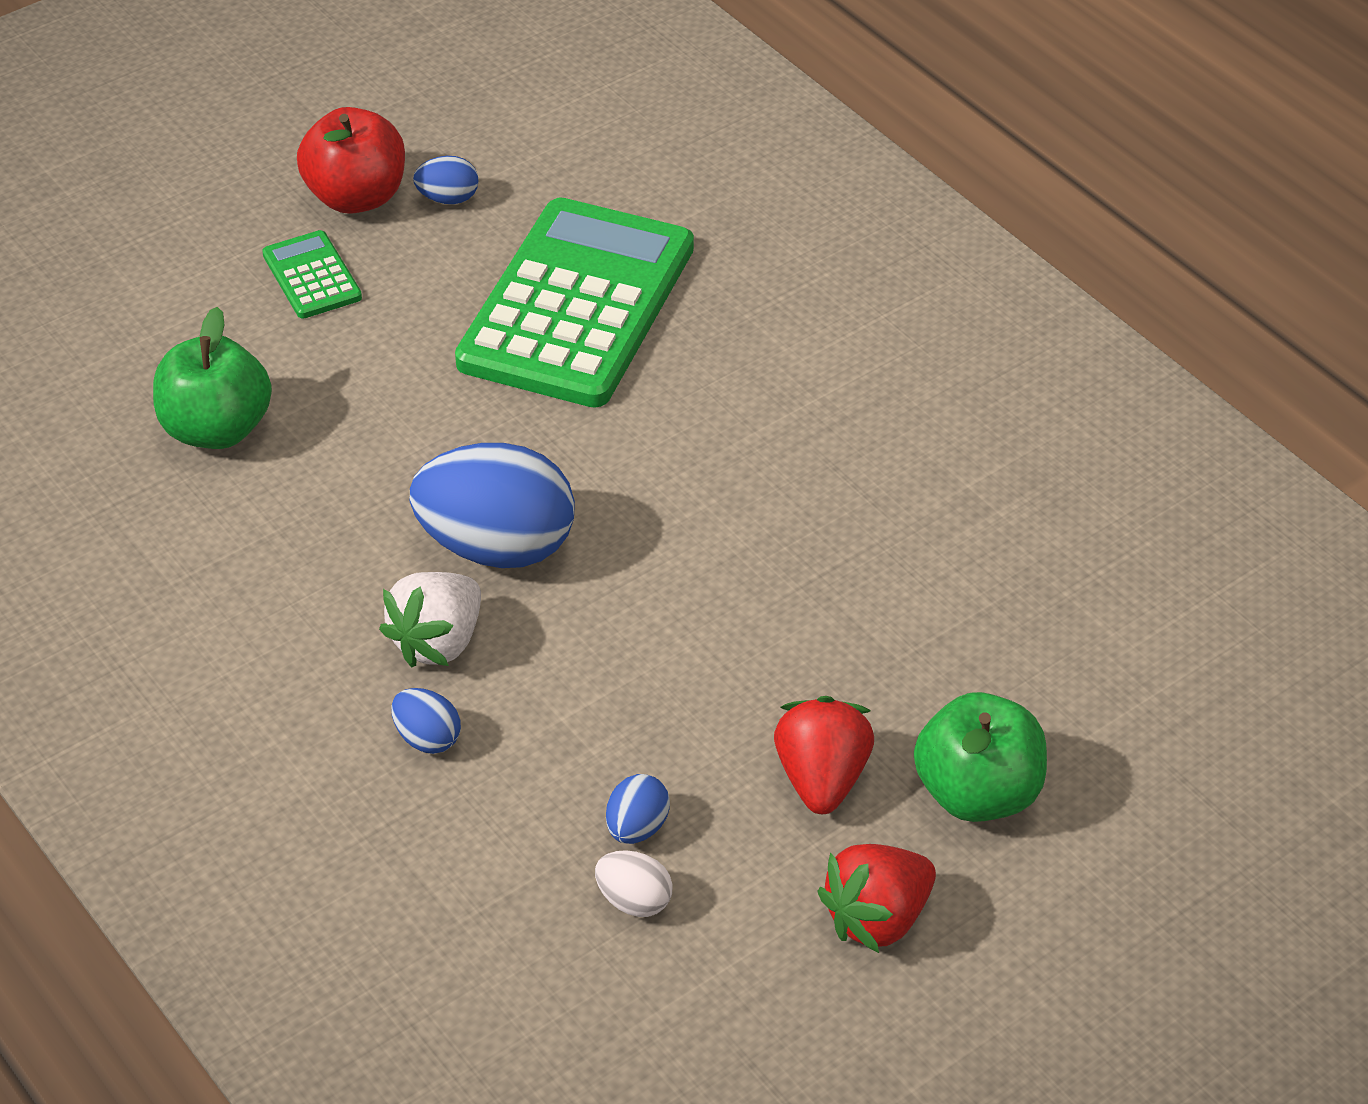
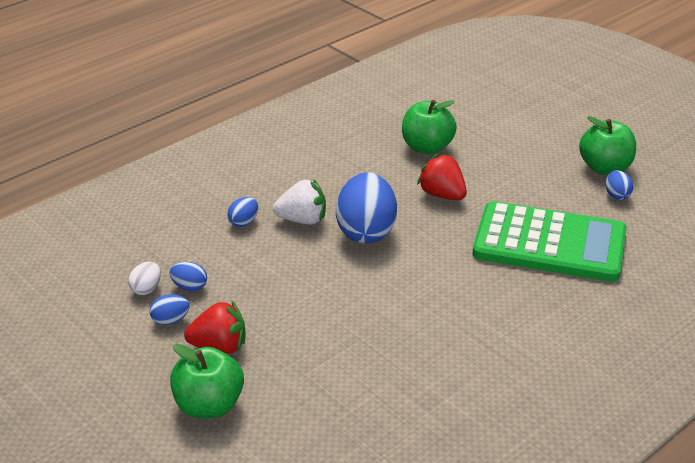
camera: 85 degrees right, 10 degrees down
(312, 276) = (540, 161): green calculator -> none
(356, 197) = (605, 168): red apple -> green apple
(438, 642) = (302, 220): white strawberry -> white strawberry turned 150 degrees clockwise
(738, 857) = (170, 320): none -> blue egg
(877, 918) = (128, 369): red strawberry -> red strawberry (442, 195)

